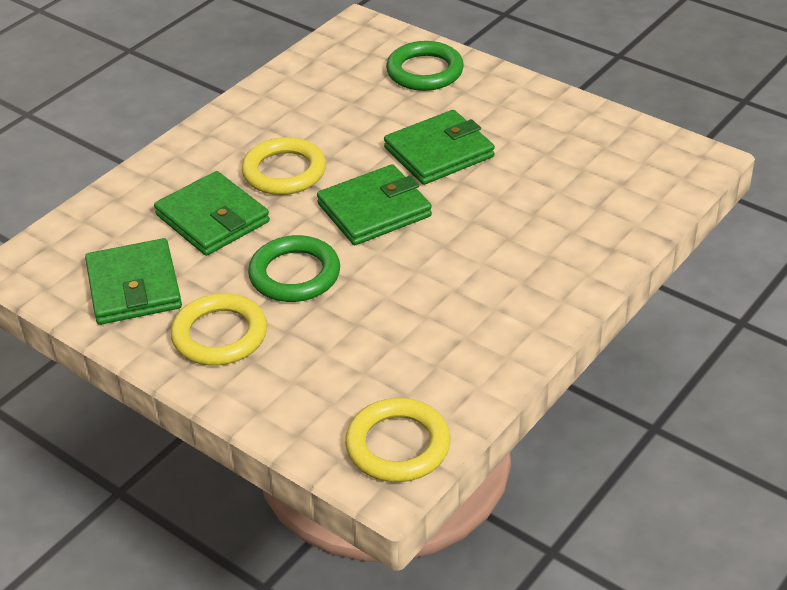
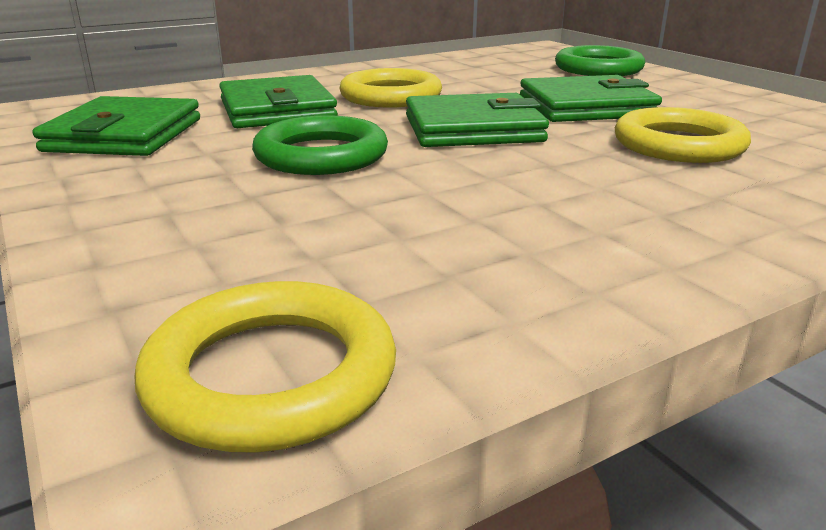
camera: 20 degrees right, 15 degrees down
(220, 335) = (160, 183): yellow ring -> yellow ring (678, 145)

